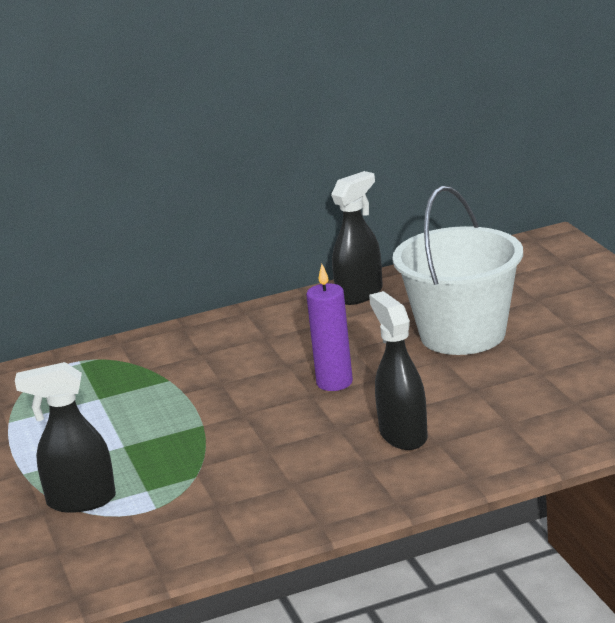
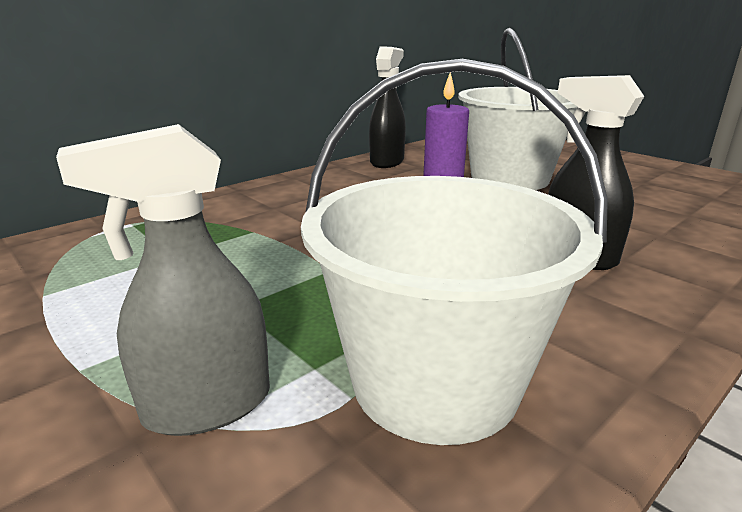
camera: 25 degrees left, 0 degrees up
(80, 501) = (206, 406): black spray bottle -> grey spray bottle
(206, 506) = (435, 381): none -> white bucket

